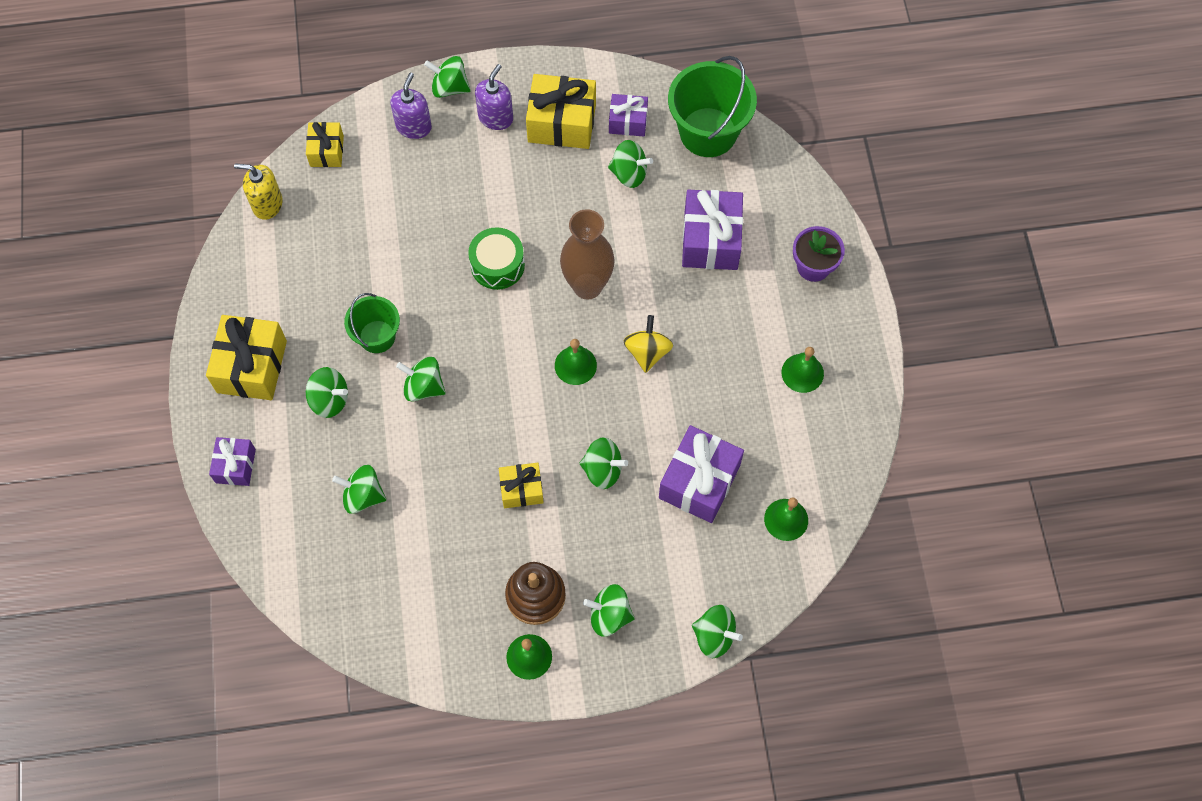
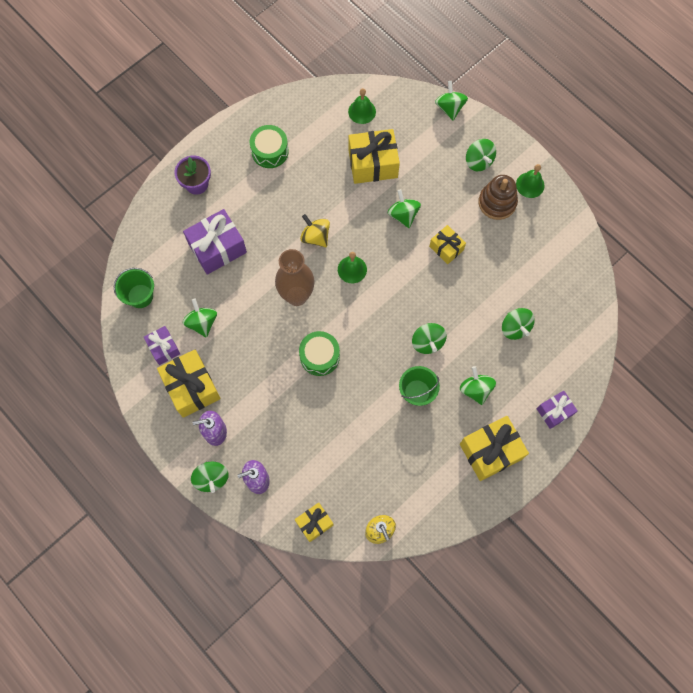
camera: 125 degrees left, 5 degrees up
(647, 352) = (315, 237): yellow spinning top -> yellow spinning top turned 75 degrees clockwise
(699, 482) = (373, 164): purple gift -> yellow gift
(708, 132) = (140, 296): green bucket -> green bucket, size x0.59
(802, 373) = (270, 151): green bell -> green drum

